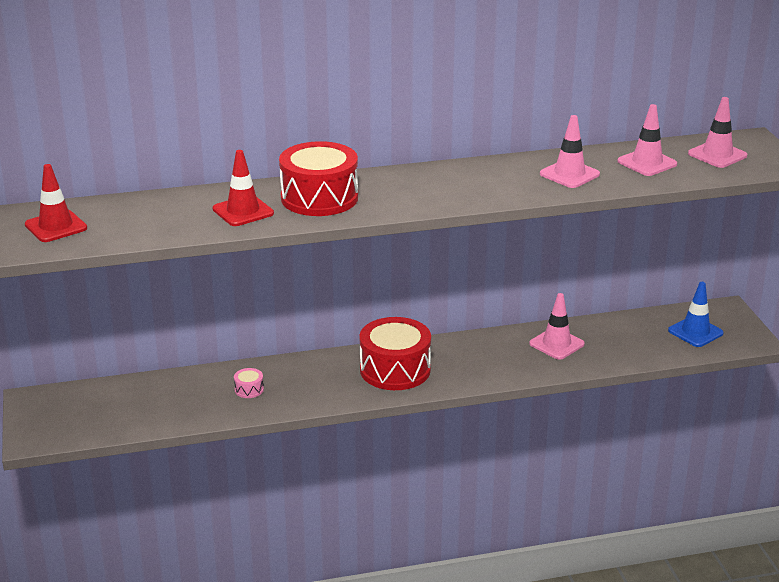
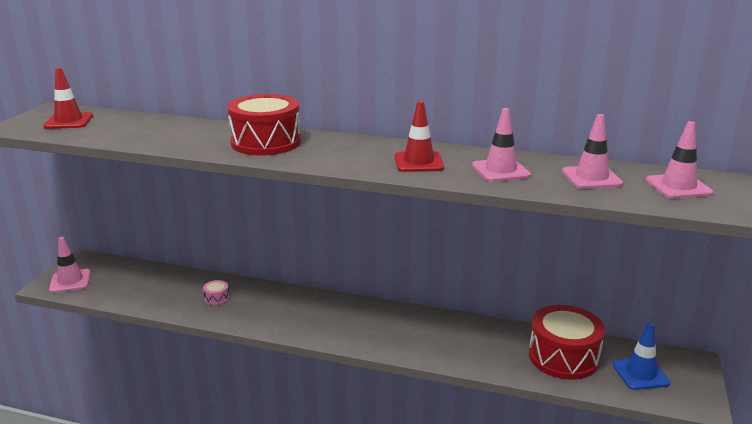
camera: 30 degrees right, 5 degrees down
(243, 211) = (198, 139): red traffic cone -> red traffic cone (418, 162)
(395, 370) = (336, 318): red drum -> red drum (563, 357)
(556, 344) = (492, 341): pink traffic cone -> pink traffic cone (70, 281)

